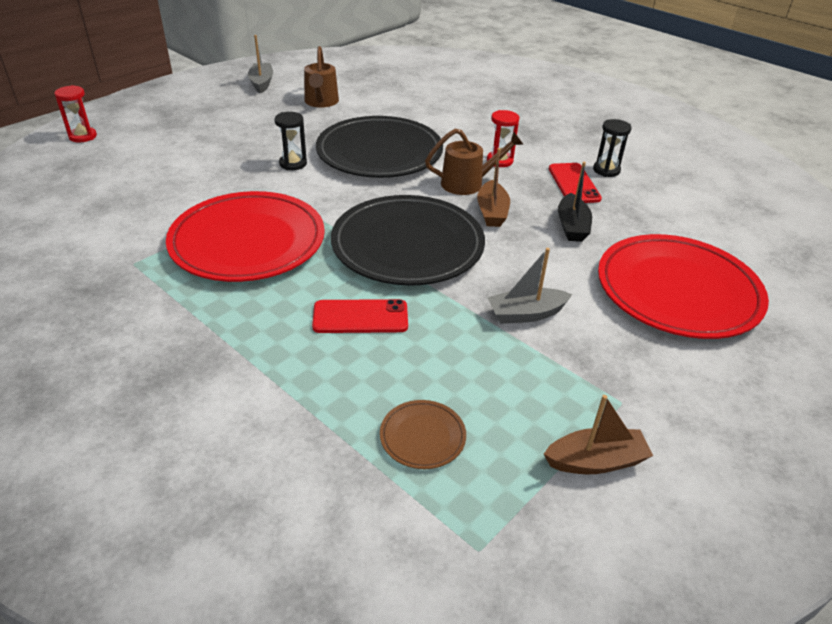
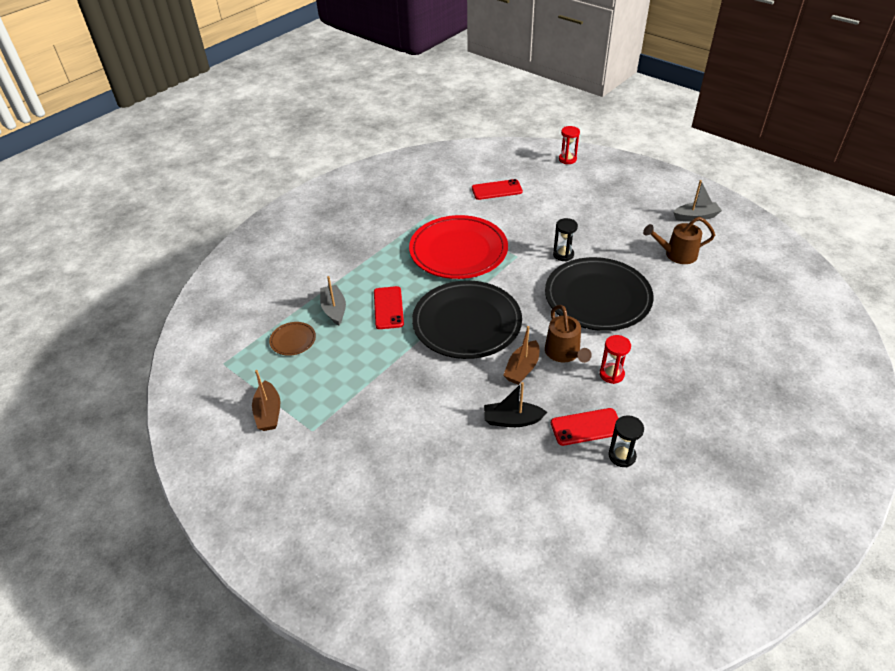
camera: 90 degrees right, 5 degrees up
(114, 197) = (496, 190): none -> red phone
(492, 212) = (522, 368): brown boat -> brown boat turned 60 degrees counterclockwise
(526, 314) = (395, 386): grey boat -> grey boat (334, 309)
(677, 291) = (429, 483): red plate -> none

